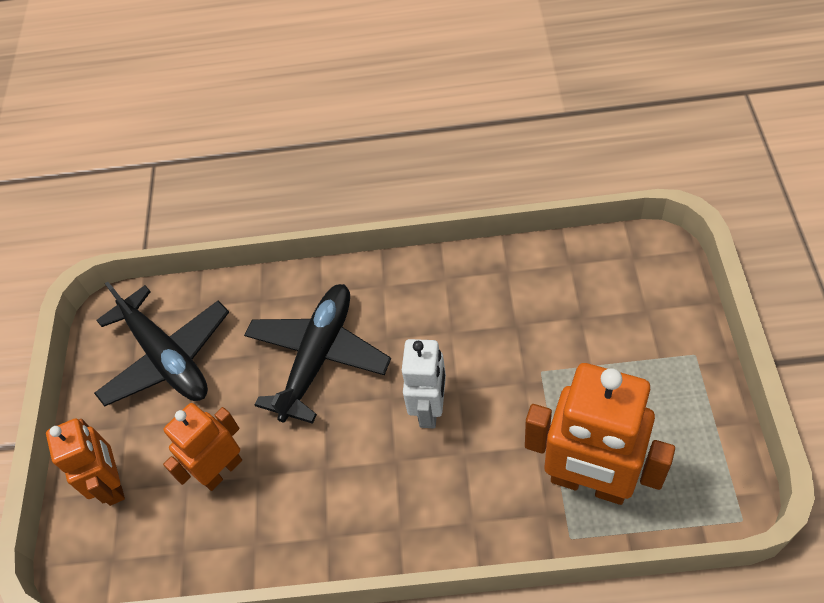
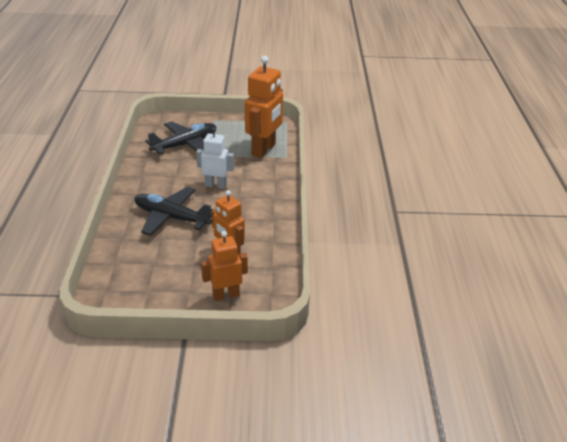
camera: 95 degrees left, 20 degrees down
(166, 357) = (146, 275): black plane -> black plane (185, 145)

